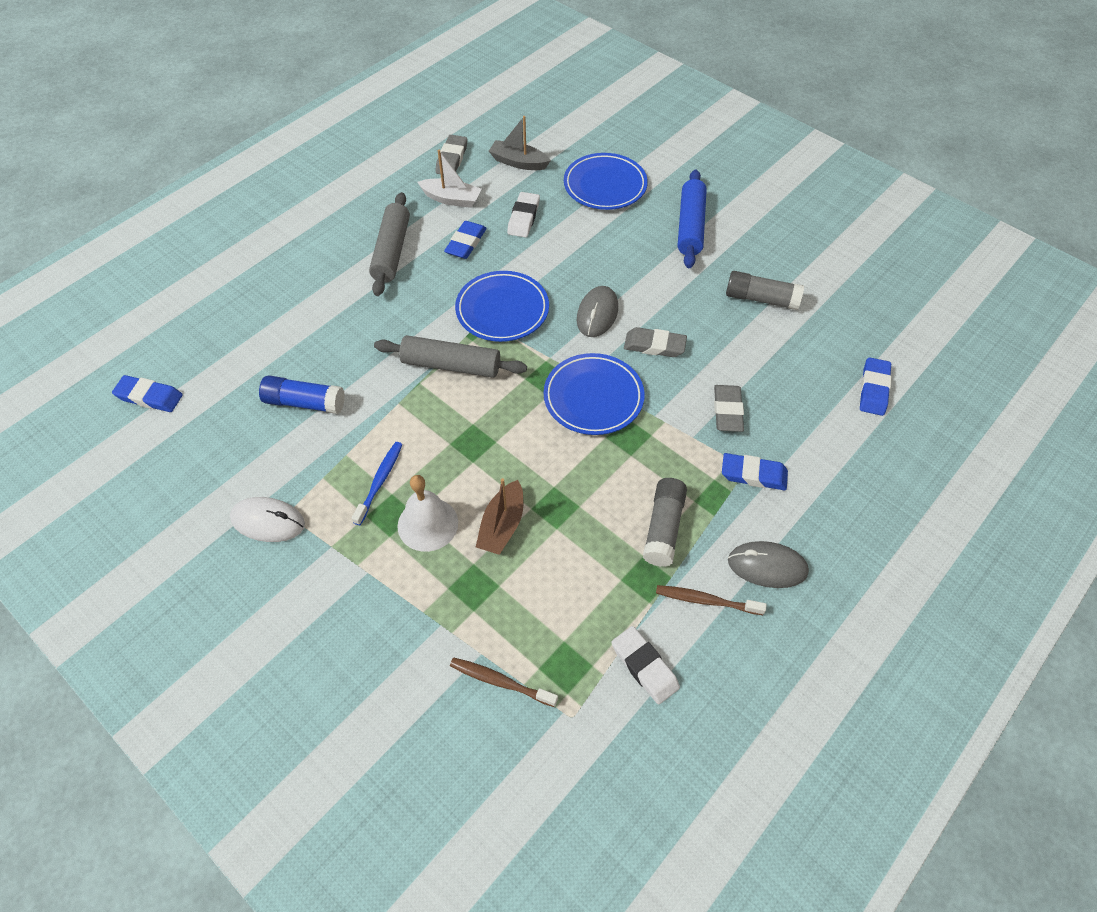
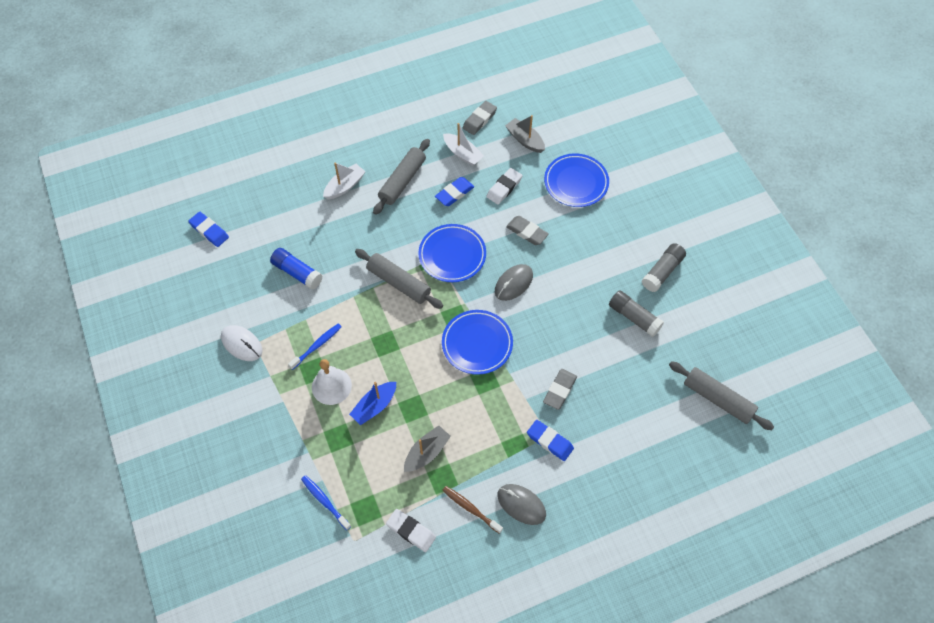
camera: 25 degrees right, 5 degrees up
(318, 281) = (345, 186): none -> white boat
(500, 682) = (324, 501): brown toothbrush -> blue toothbrush
(502, 525) = (374, 406): brown boat -> blue boat
(606, 554) = (427, 452): none -> grey boat
(644, 666) = (411, 531): white eraser -> white eraser turned 45 degrees counterclockwise
(654, 346) = (538, 323): grey eraser -> grey eraser (527, 232)
(663, 527) = (471, 451): grey glue stick -> grey glue stick (662, 272)
(690, 226) = (618, 240): blue rolling pin -> none
(873, 389) = (670, 417): blue eraser -> none
(912, 349) = (717, 399): none -> grey rolling pin

